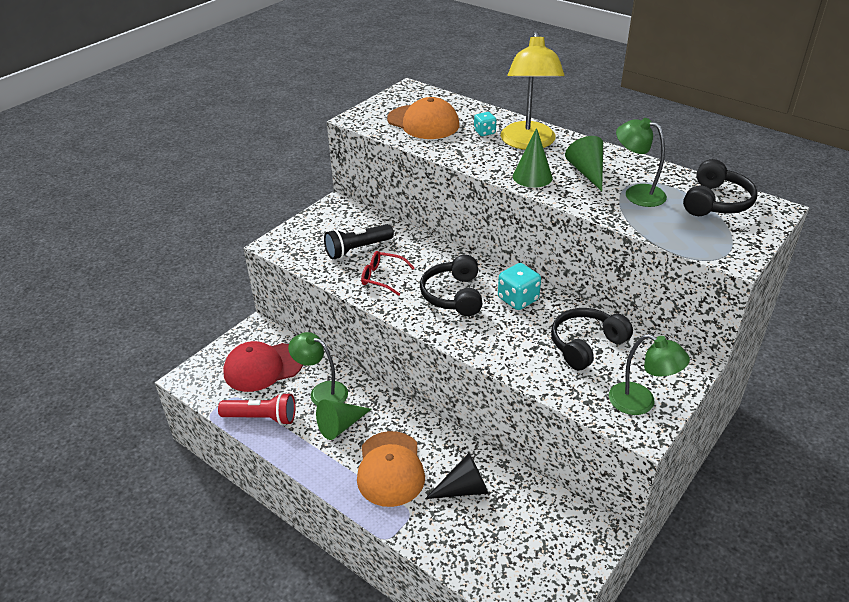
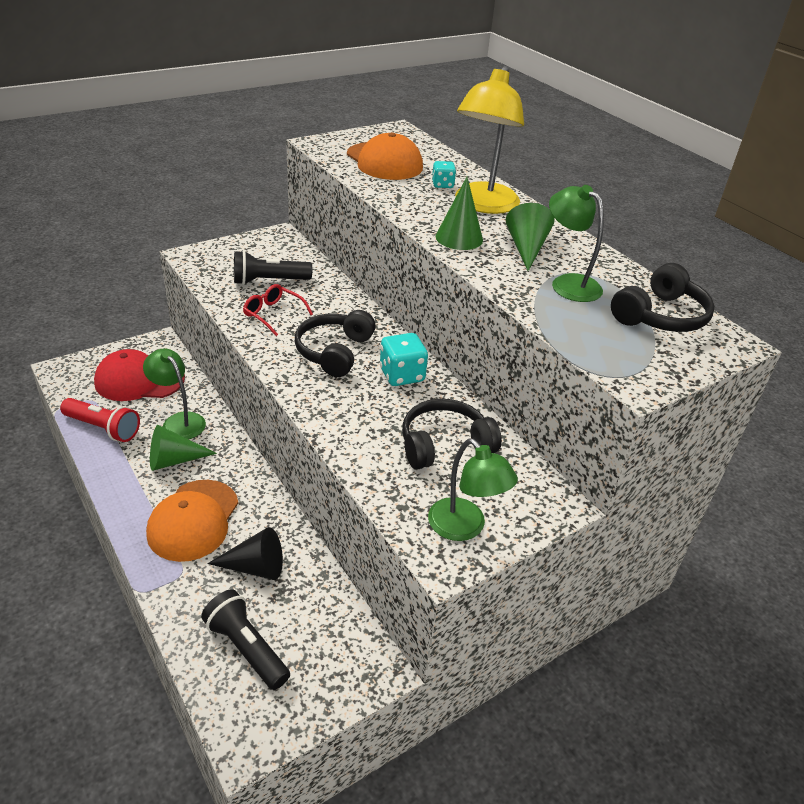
camera: 15 degrees right, 0 degrees up
(497, 551) = (246, 648): none -> black flashlight

